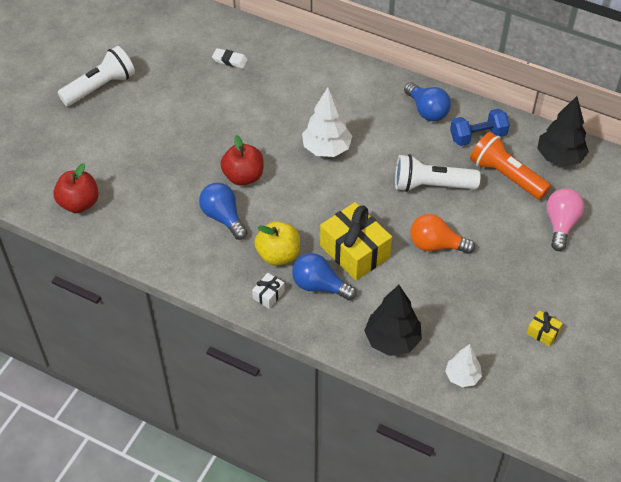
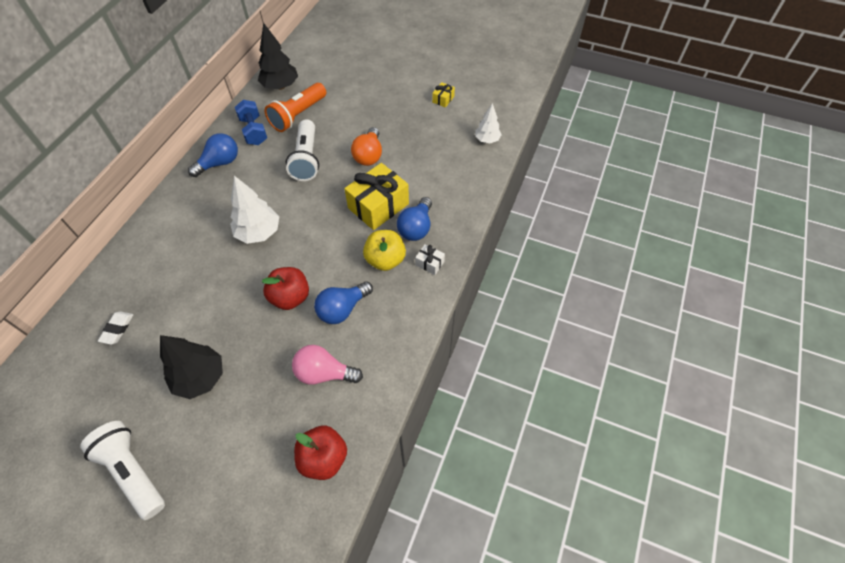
camera: 95 degrees left, 5 degrees up
(392, 340) = (462, 179): black tree -> black tree (200, 377)
(561, 224) = (346, 88): pink light bulb -> pink light bulb (324, 373)

